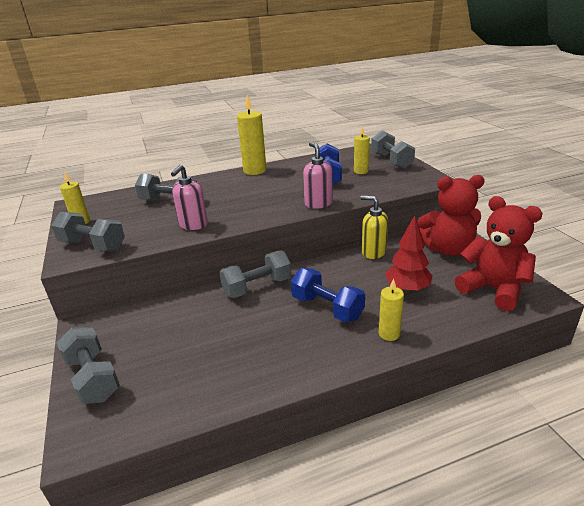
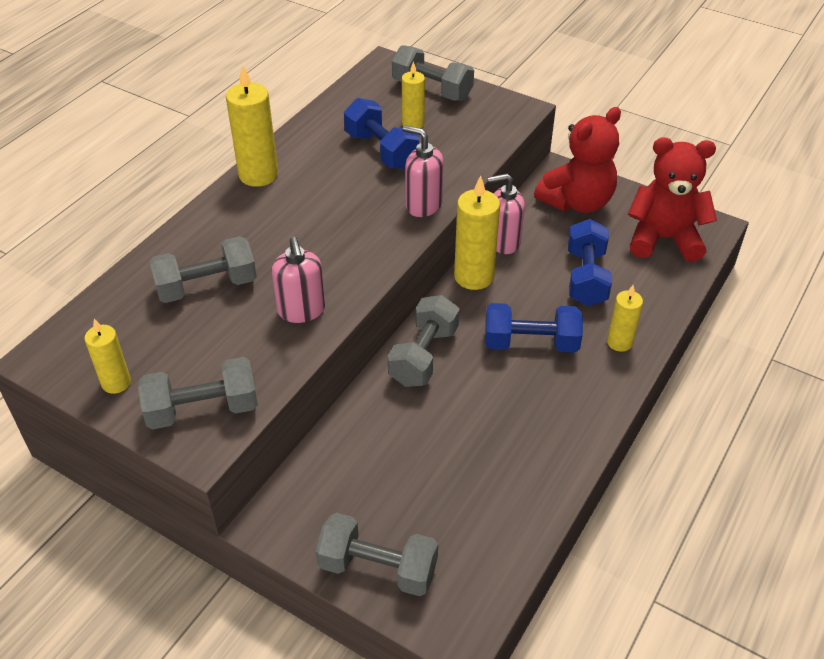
camera: 40 degrees left, 15 degrees up
(334, 262) = (474, 276): none -> yellow candle
(373, 252) = (503, 242): yellow soap dispenser -> pink soap dispenser
(407, 289) = (586, 277): red tree -> blue dumbbell

